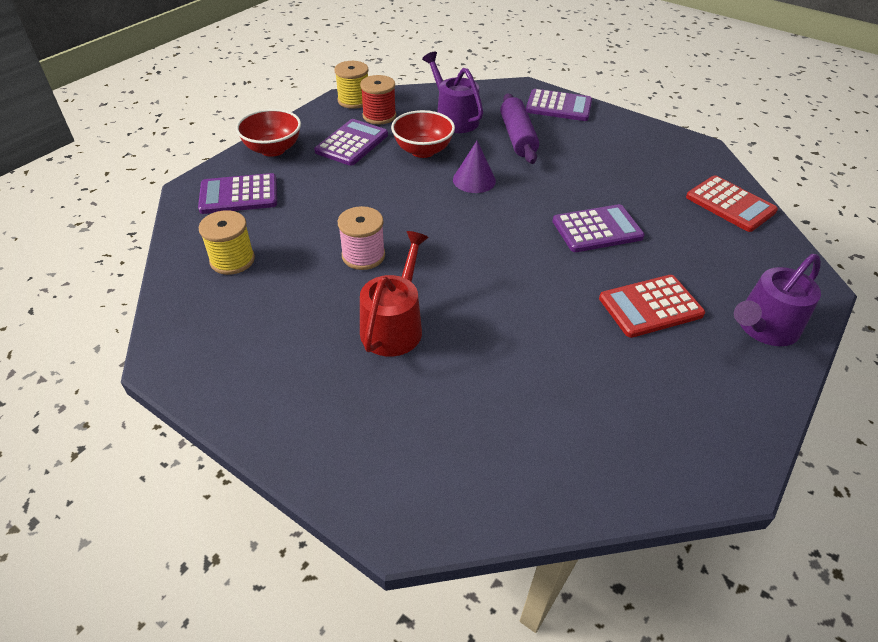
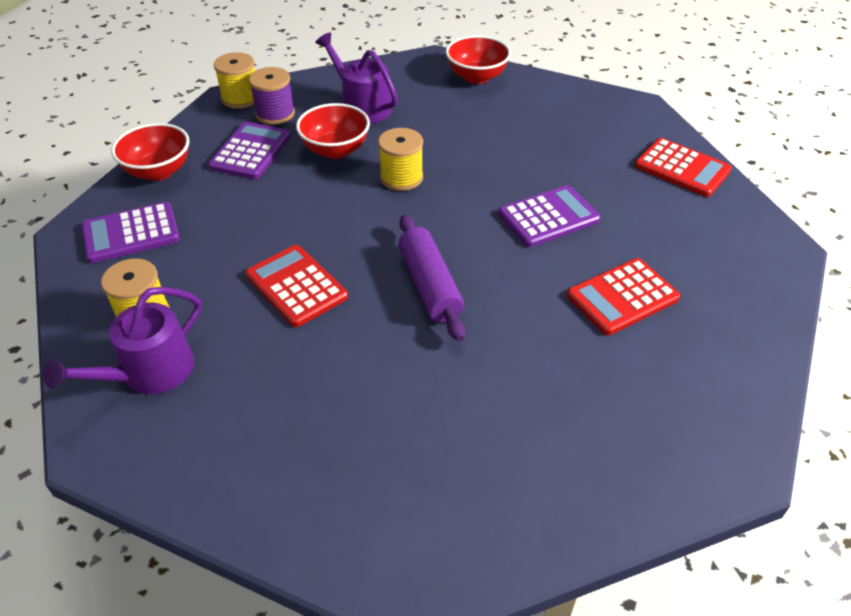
camera: 10 degrees left, 0 degrees up
(363, 255) = (296, 286): pink spool -> red calculator
(379, 116) = (275, 113): red spool -> purple spool
(394, 326) = (350, 363): red watering can -> none
(474, 180) = (401, 178): purple cone -> yellow spool
(517, 137) = (439, 120): purple rolling pin -> purple rolling pin (430, 286)
(559, 106) = (476, 77): purple calculator -> red bowl
(763, 327) = (742, 302): purple watering can -> purple watering can (149, 372)

